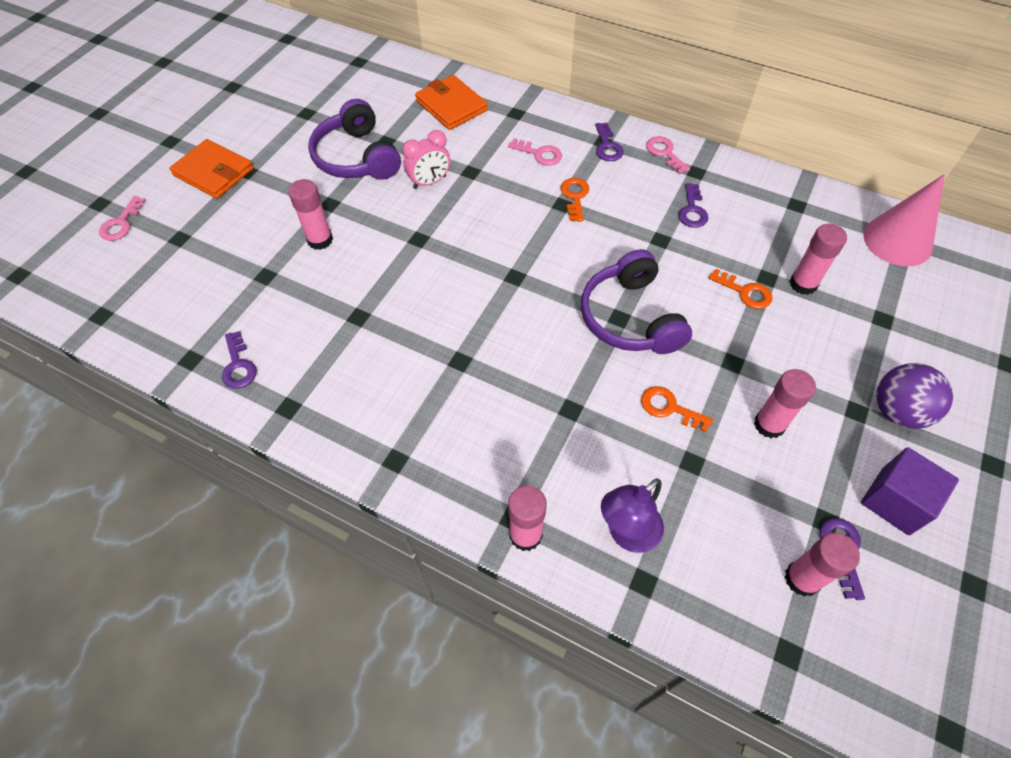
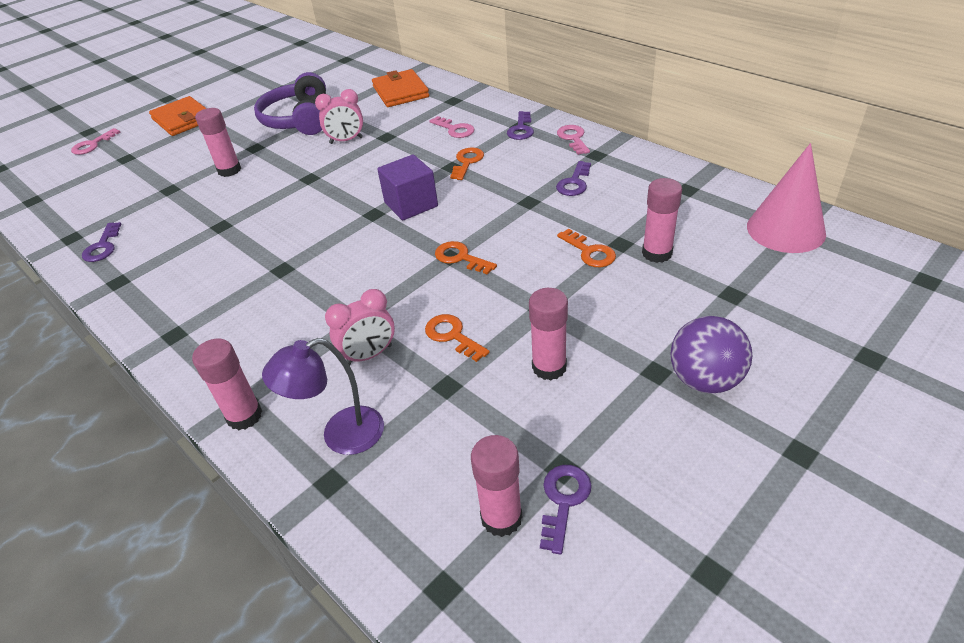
camera: 20 degrees right, 15 degrees down
(604, 444) = (369, 355): none -> pink clock
(630, 317) = (460, 258): purple headphones -> orange key
(895, 501) = (655, 465): purple cube -> purple cube (411, 204)

